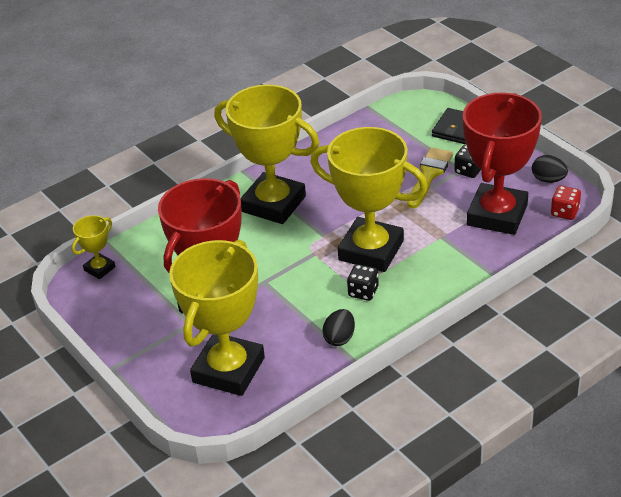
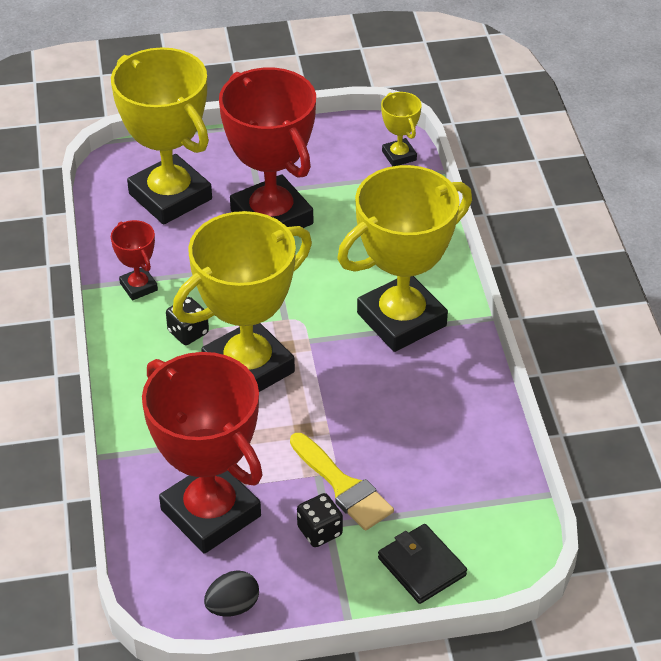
camera: 115 degrees right, 5 degrees up
(339, 338) = (139, 287): black egg -> red trophy
(564, 212) = (157, 585): red dice -> none

